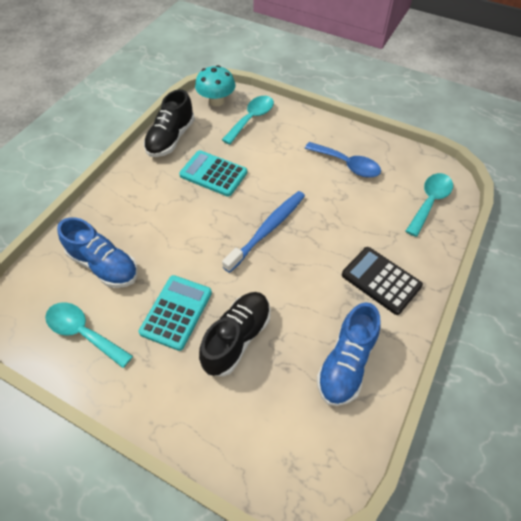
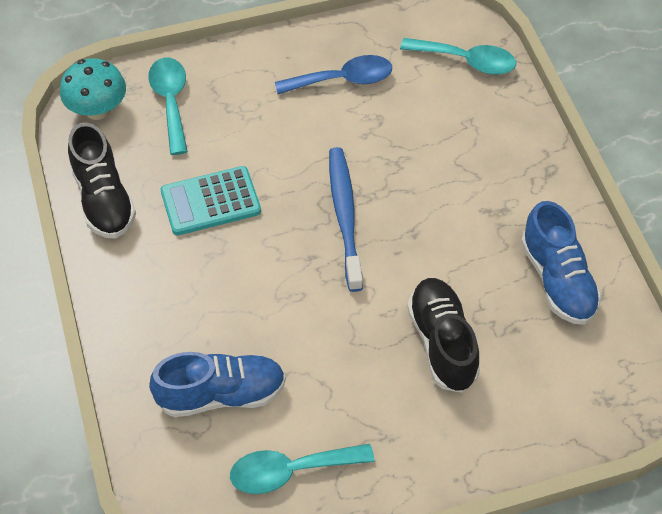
camera: 45 degrees left, 0 degrees up
(176, 312) = (357, 371): turquoise calculator -> none
(381, 280) = (506, 179): black calculator -> none
(429, 202) = (466, 61): turquoise spoon -> turquoise spoon turned 120 degrees clockwise

